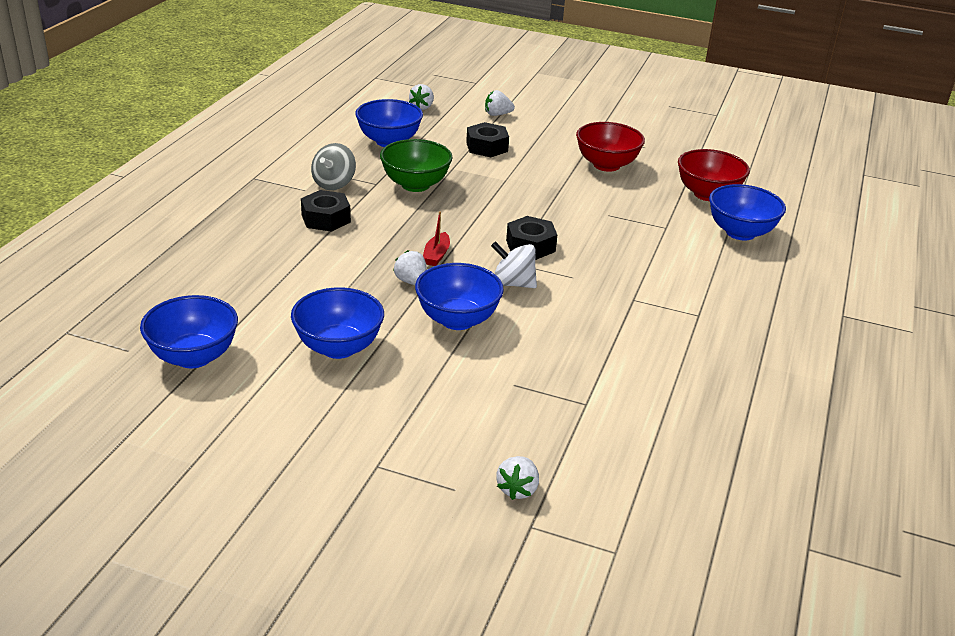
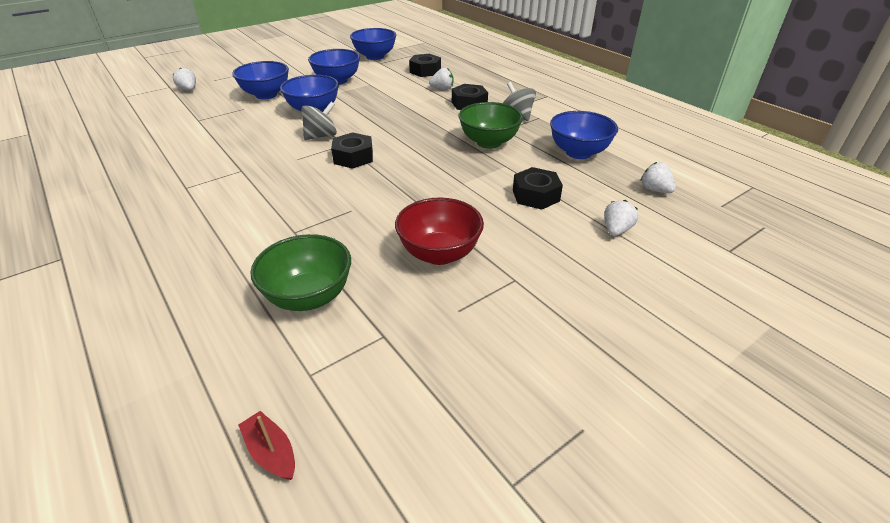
camera: 125 degrees right, 5 degrees up
(230, 283) = (425, 71): none -> black nut
(411, 282) = (367, 109): white strawberry -> white strawberry (442, 89)
(436, 255) = (385, 123): red boat -> red boat (271, 452)
(513, 283) = (321, 136): white spinning top -> grey spinning top
(707, 194) = (309, 297): red bowl -> green bowl
(740, 232) = (225, 275): blue bowl -> blue bowl (266, 95)

